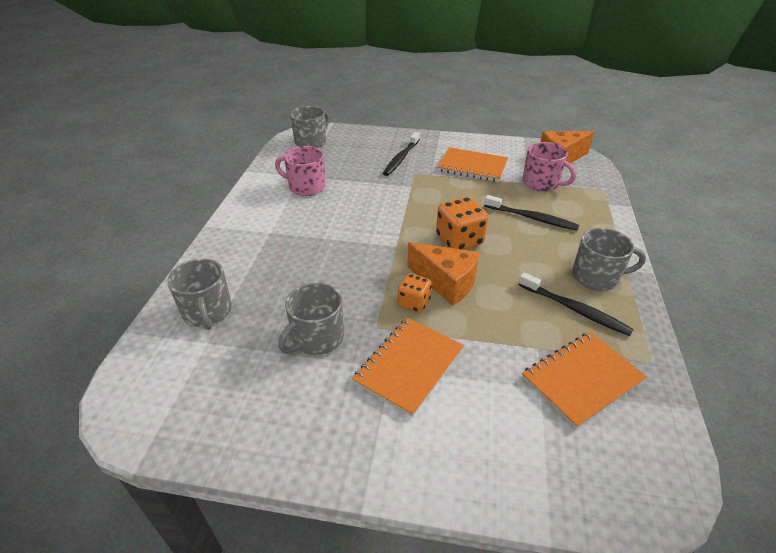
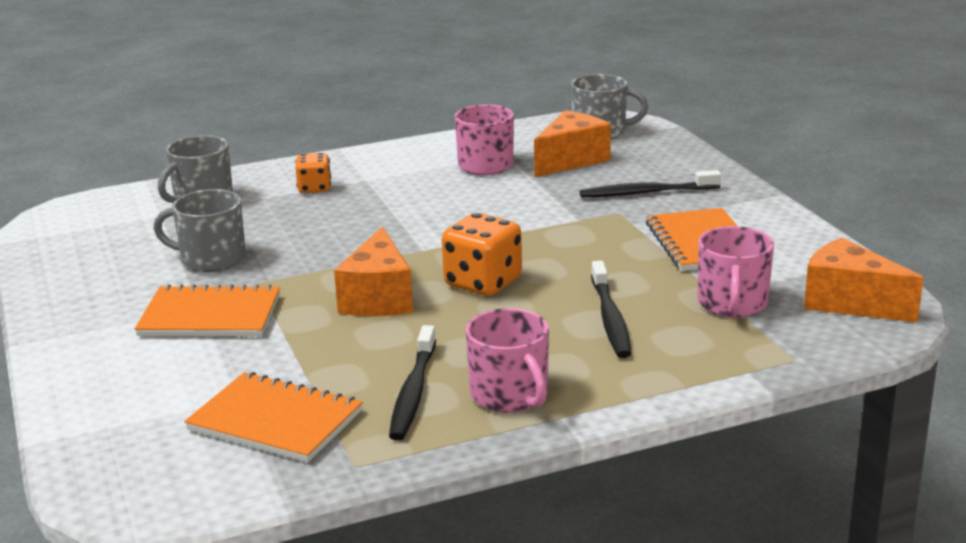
camera: 60 degrees right, 15 degrees down
(336, 162) = (571, 160): none -> orange cheese
(414, 303) = (319, 290): orange dice -> orange dice (314, 188)
(597, 277) = (510, 395): grey mug -> pink mug

